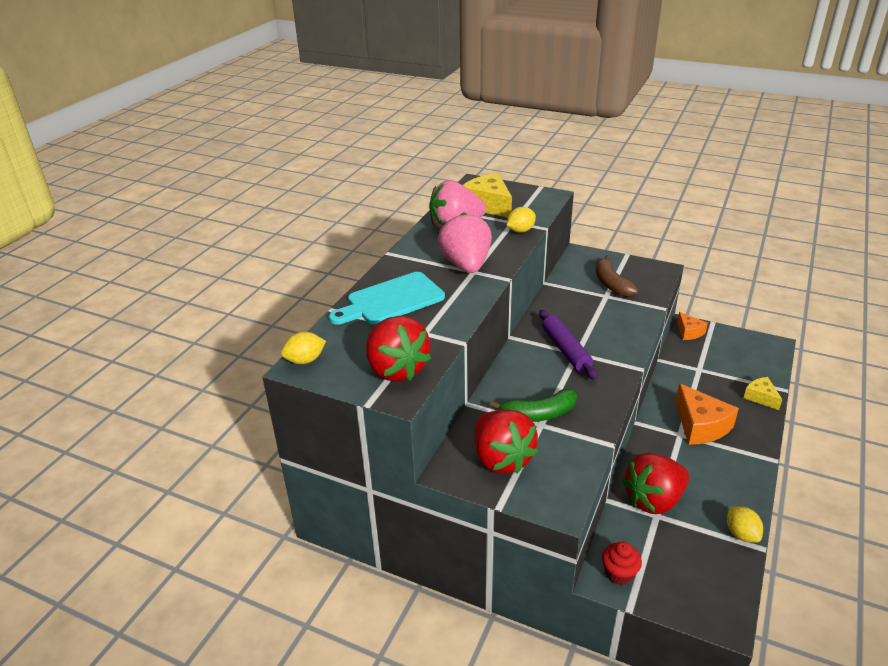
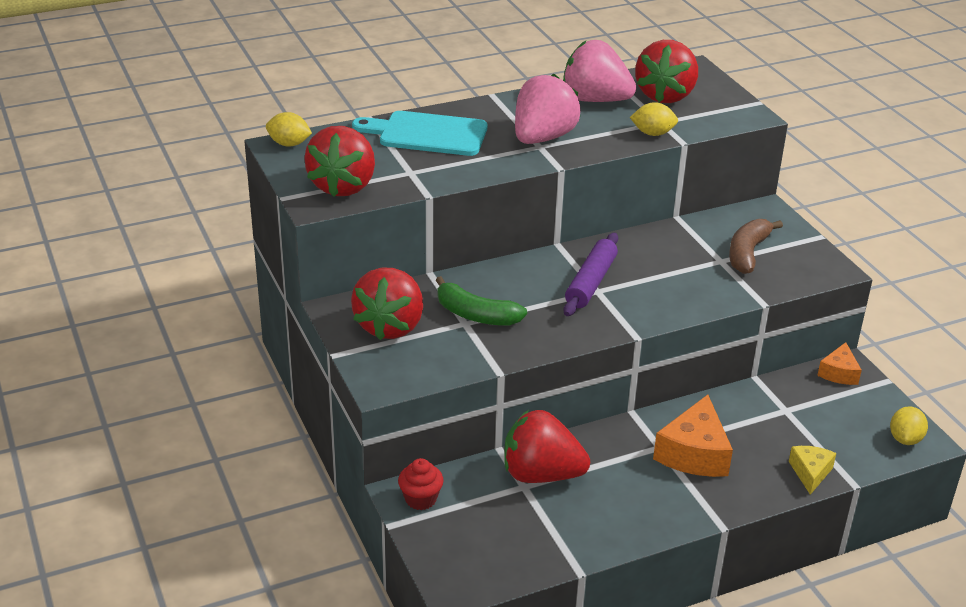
camera: 40 degrees right, 0 degrees up
(488, 205) = (665, 95): yellow cheese -> red strawberry
(741, 534) = (578, 550): yellow lemon -> yellow lemon (905, 439)

